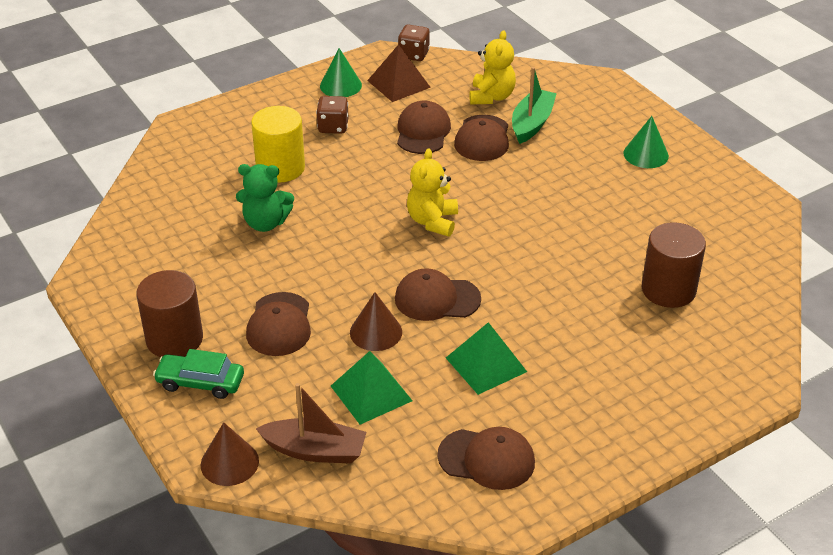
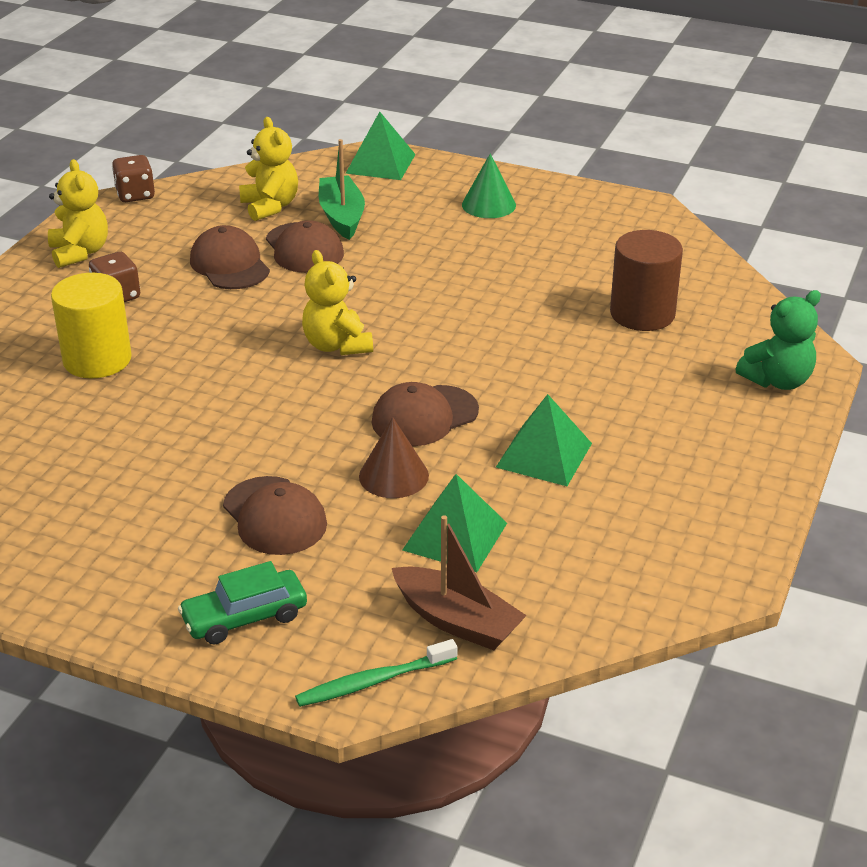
camera: 35 degrees left, 5 degrees down
(174, 339) = (160, 587): brown cylinder -> none
(229, 462) = (373, 681): brown cone -> green toothbrush
(265, 223) = (141, 422): green teddy bear -> green teddy bear (777, 381)
(315, 450) = (457, 621): brown boat -> brown boat turned 60 degrees clockwise
(340, 85) = (80, 252): green cone -> yellow teddy bear
(398, 83) = (149, 228): brown pyramid -> none
(487, 459) = (643, 541): brown cap -> none
(601, 91) = (381, 163): none -> green pyramid

